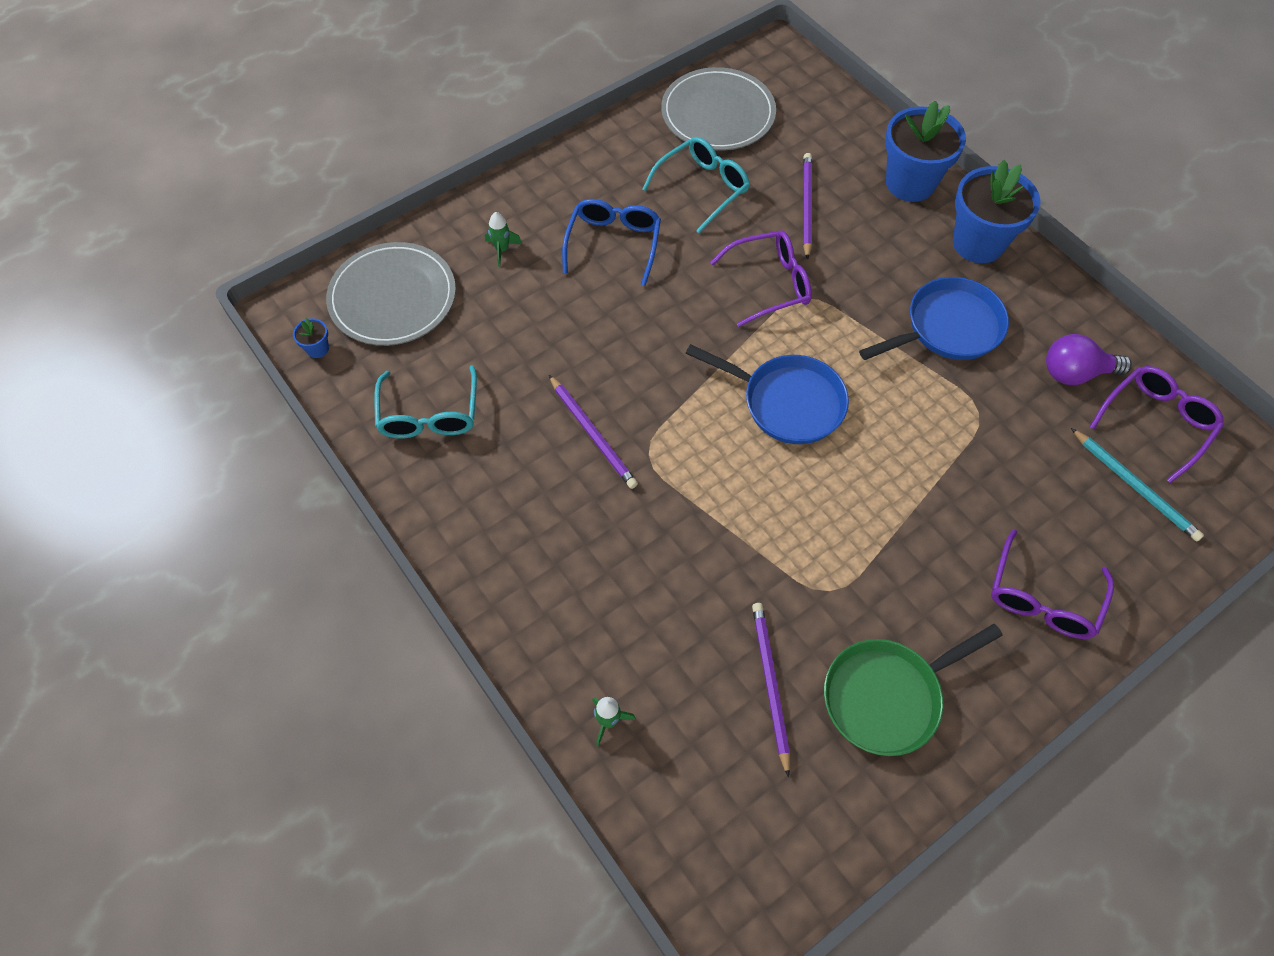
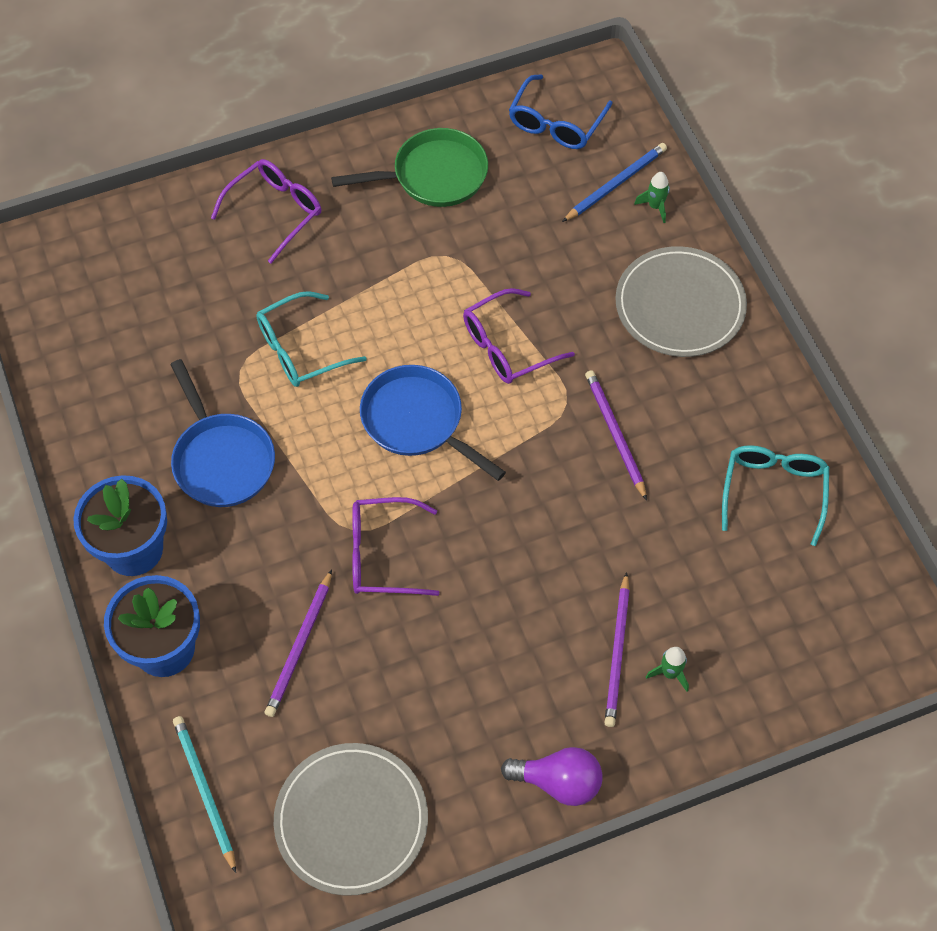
camera: 165 degrees left, 0 degrees up
(317, 349) = (887, 594): blue flower pot -> none
(393, 297) = (802, 639): grey plate -> grey plate (680, 305)
(613, 243) = (539, 650): blue glasses -> blue glasses (556, 123)
(664, 743) = (616, 184): none -> blue pencil
(703, 188) = (411, 704): turquoise glasses -> turquoise glasses (300, 349)
(770, 684) = (521, 202): purple pencil -> purple pencil (617, 653)
(948, 328) = (221, 459): blue pan -> blue pan turned 105 degrees counterclockwise
(1075, 373) = (125, 384): purple light bulb -> purple light bulb (558, 782)
(1135, 487) = (142, 274): turquoise pencil -> turquoise pencil (204, 791)
(1156, 422) = (83, 322): purple glasses -> purple glasses (507, 346)

